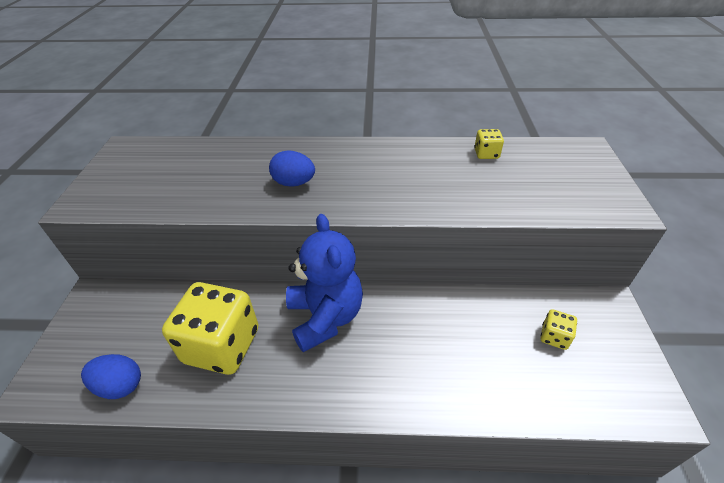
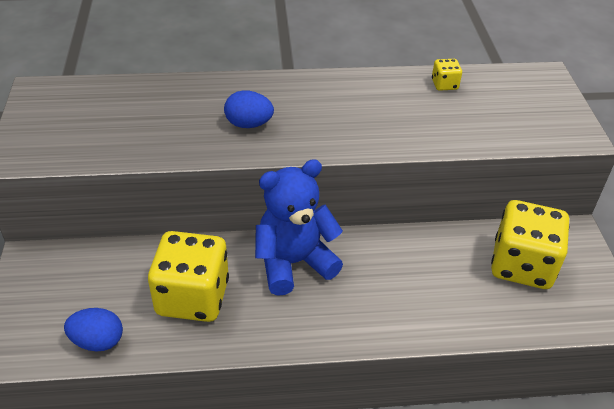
camera: 10 degrees left, 0 degrees up
(325, 317) = (294, 263): blue teddy bear -> blue teddy bear turned 90 degrees counterclockwise
(554, 337) = (522, 265): yellow dice -> yellow dice, size x2.33

